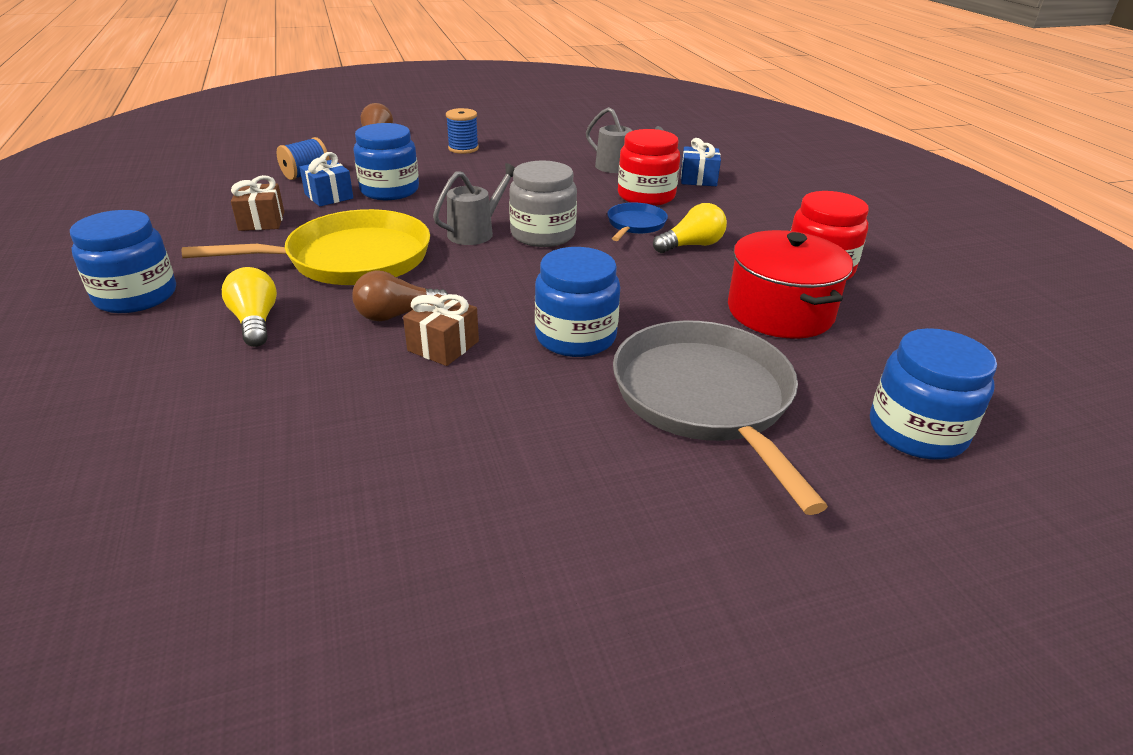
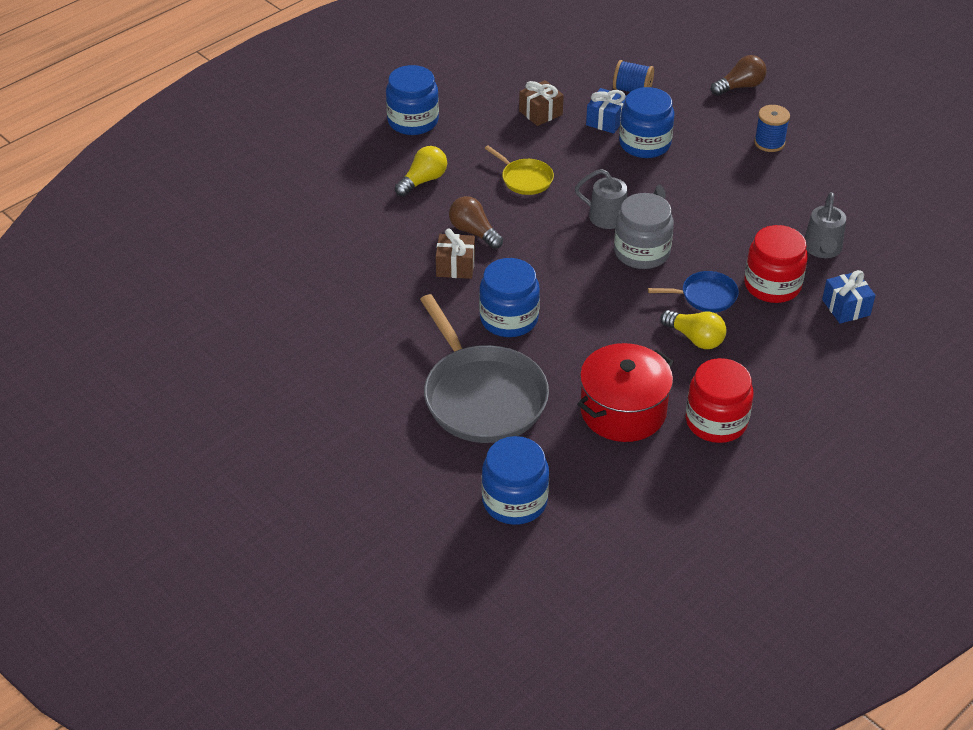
camera: 65 degrees right, 10 degrees up
(351, 259) = (525, 179): yellow pan -> yellow pan, size x0.48
(705, 398) = (482, 396): grey pan -> grey pan turned 105 degrees clockwise

